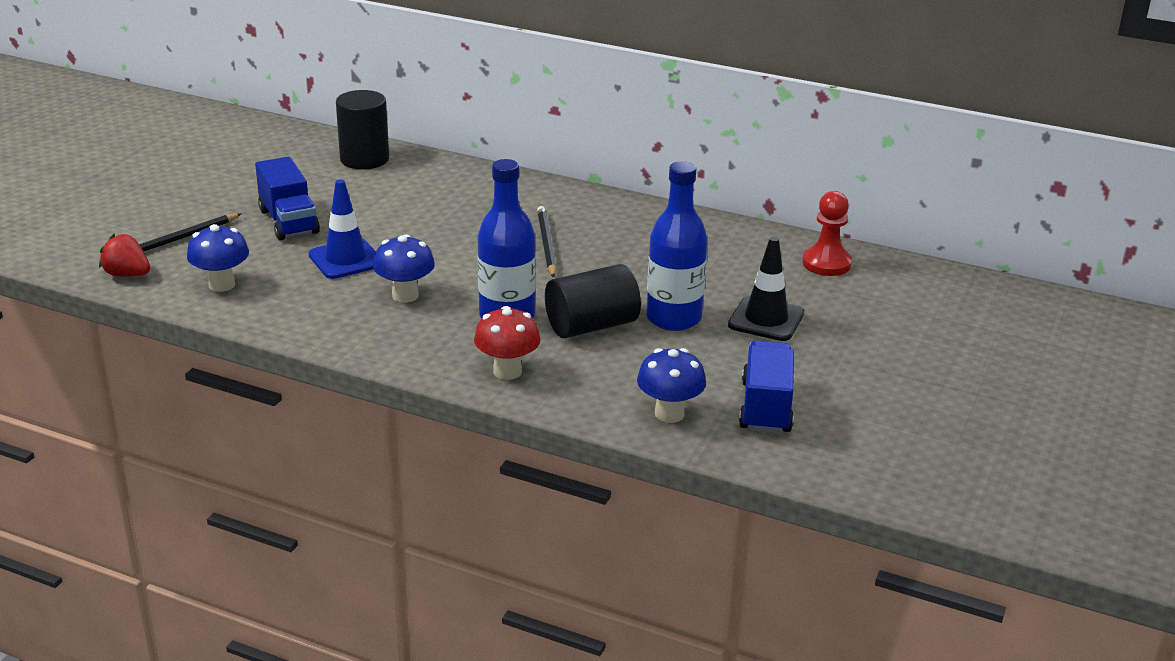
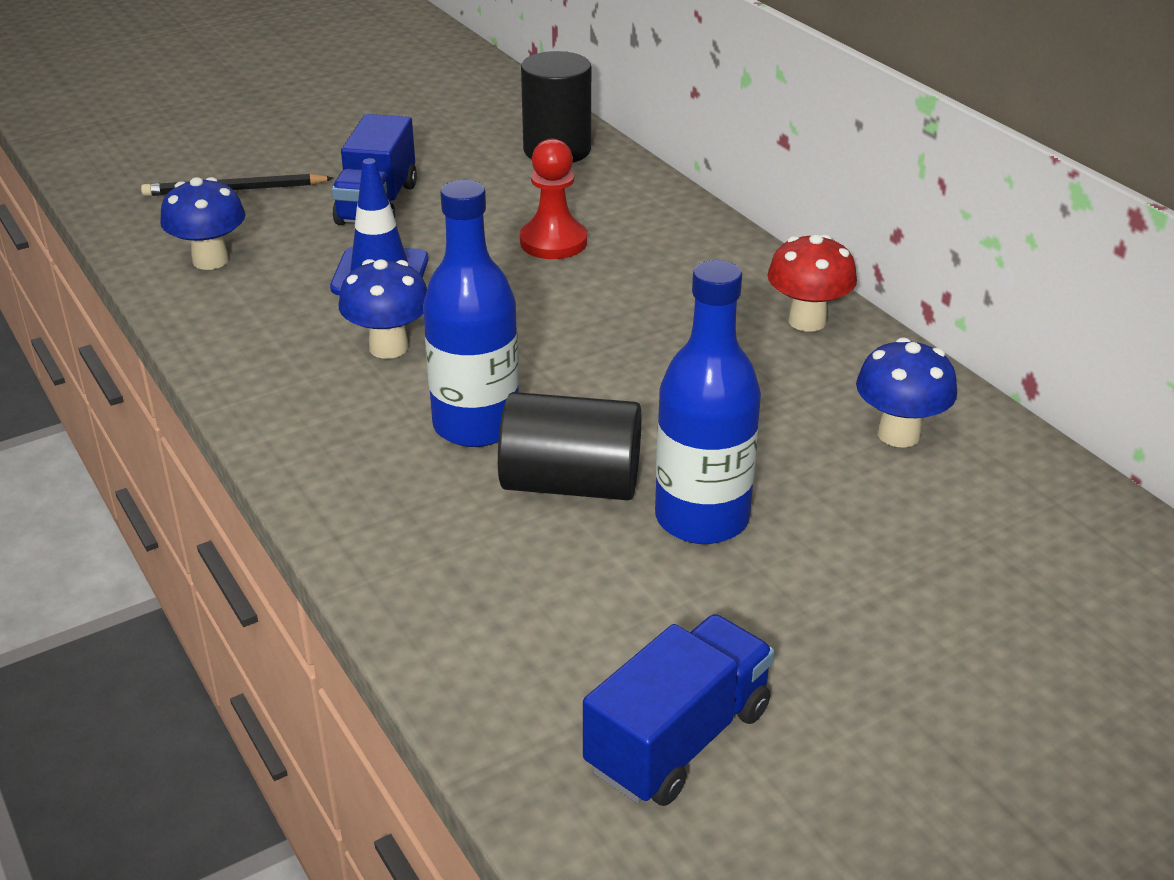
camera: 35 degrees right, 5 degrees up
(127, 275) = (136, 215): red strawberry -> none
(507, 371) = (380, 509): red mushroom -> red mushroom (807, 321)
(546, 244) = (650, 336): black pencil -> none
(669, 414) = (518, 680): blue mushroom -> blue mushroom (898, 434)
(766, 319) = (845, 577): black traffic cone -> none
(826, 263) = (1051, 516): red pawn -> red pawn (553, 242)

